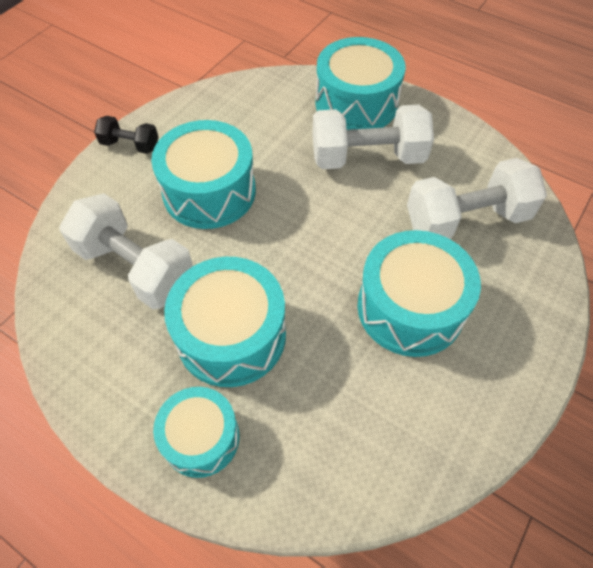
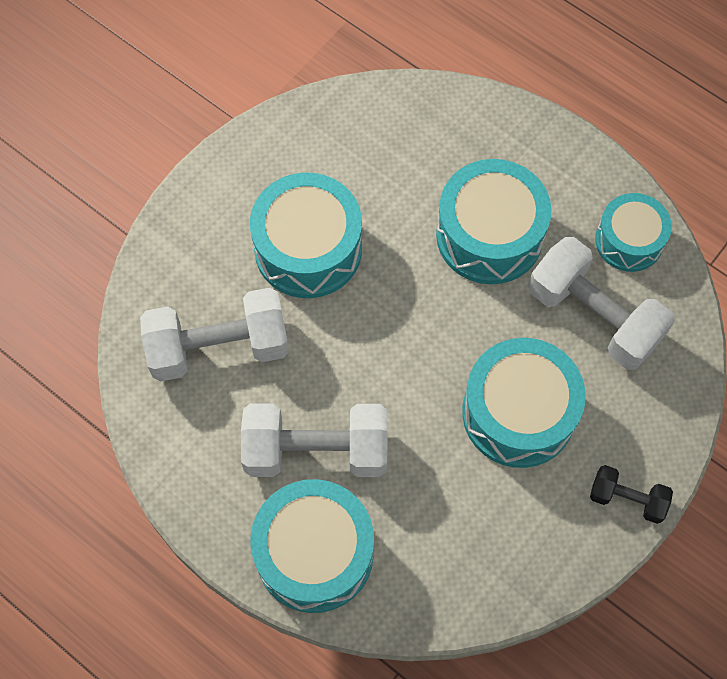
camera: 175 degrees left, 10 degrees up
(201, 438) = (514, 149): turquoise drum -> turquoise drum (629, 240)

